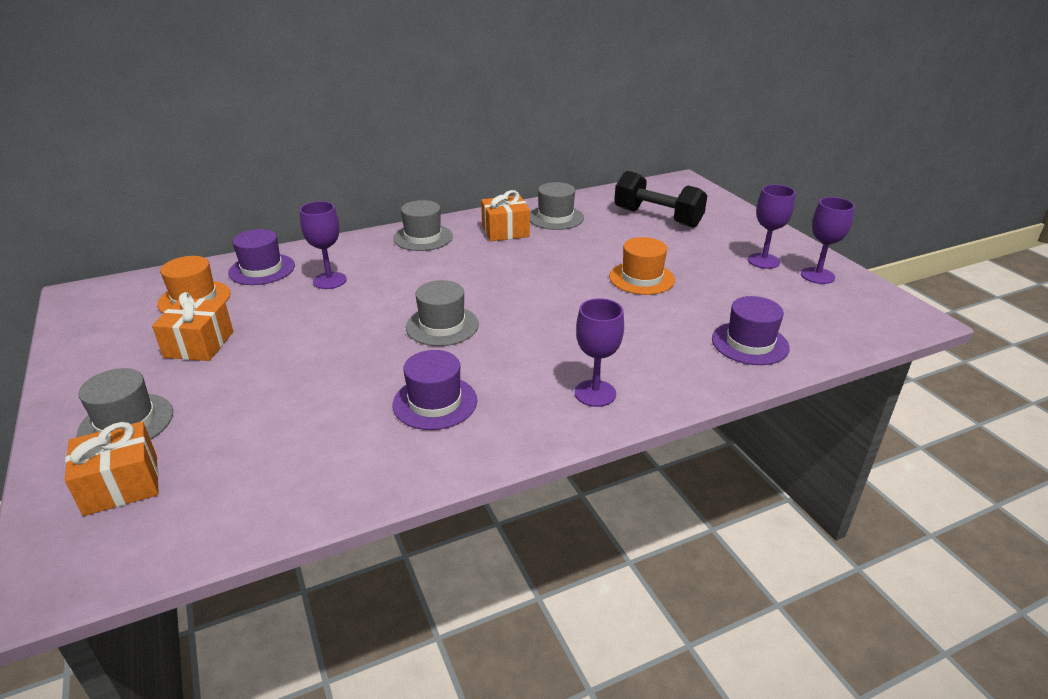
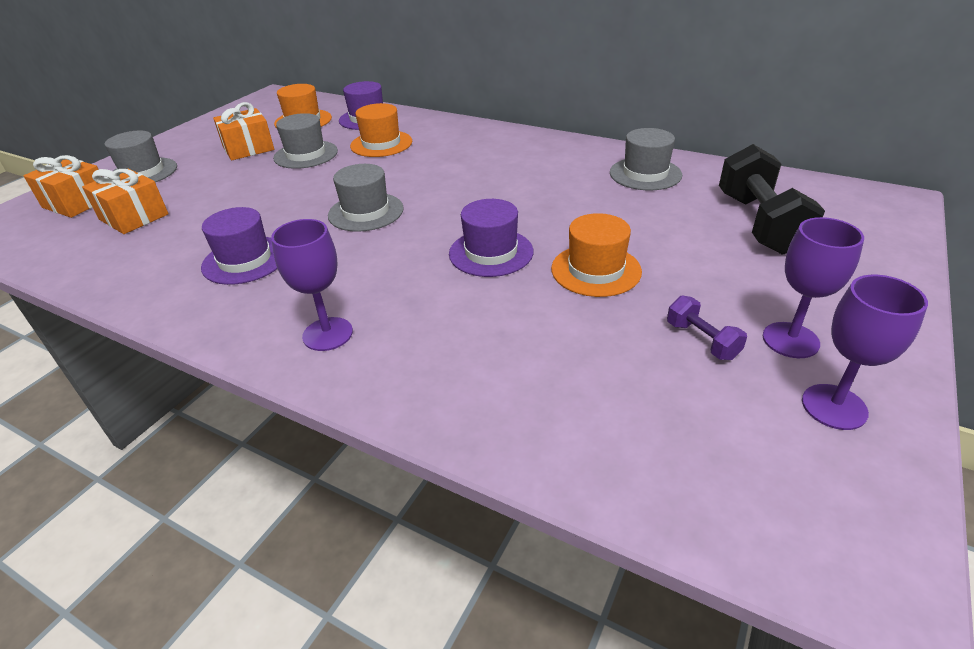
camera: 55 degrees right, 5 degrees up
(329, 280) = (381, 144): purple goblet -> orange hat
(423, 237) = (501, 141): grey hat -> grey hat (306, 154)
(505, 231) = (573, 165): orange gift -> orange gift (134, 217)
(740, 280) = (702, 340): none -> purple dumbbell
(750, 343) = (548, 406): purple hat -> purple hat (491, 252)

